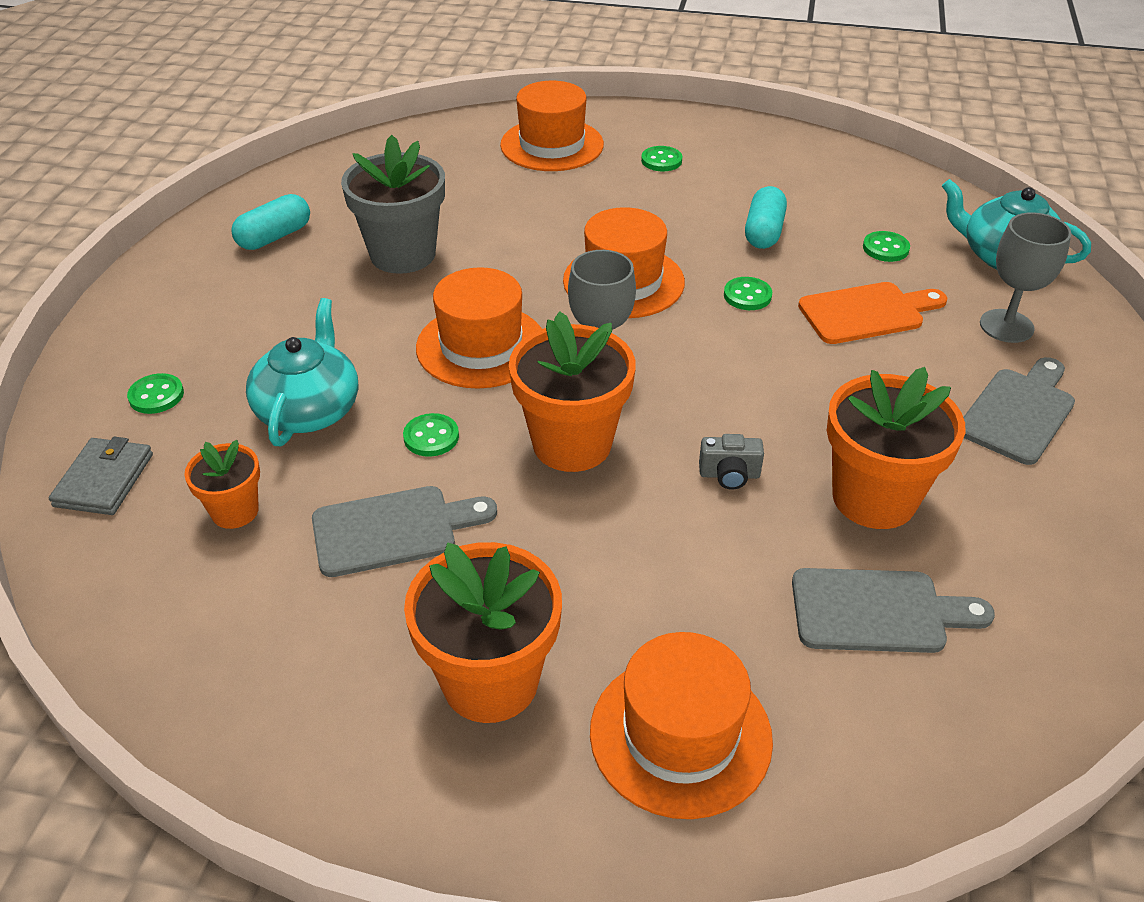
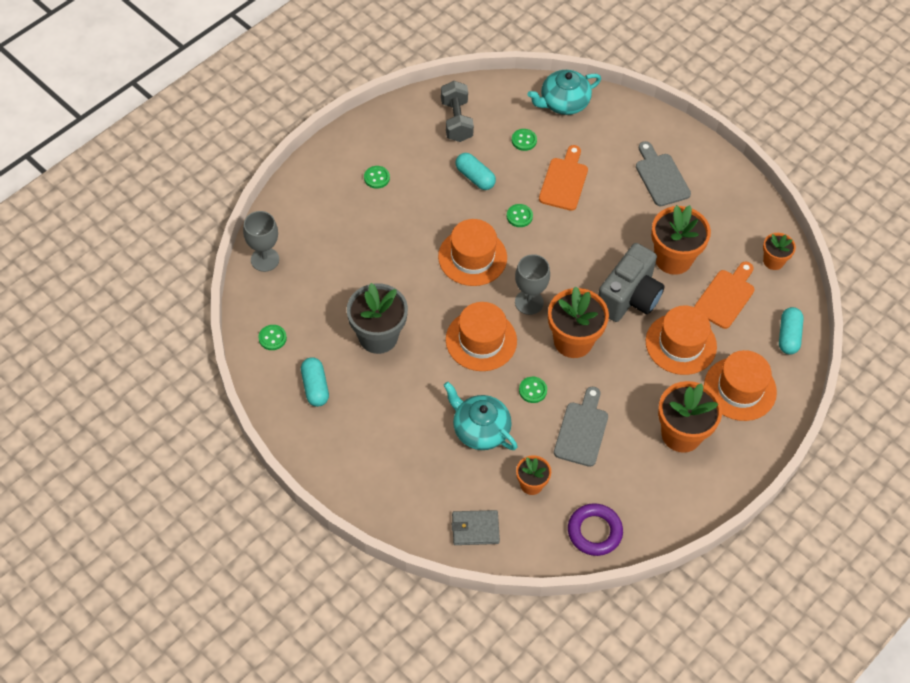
camera: 60 degrees left, 15 degrees up
(104, 480) = (475, 529): grey wallet -> grey wallet turned 45 degrees counterclockwise
(156, 395) = (424, 488): green button -> green button (272, 338)
(174, 640) = (594, 532): none -> purple ring
(552, 145) = (320, 216): orange hat -> orange hat (681, 344)
(729, 475) = (629, 297): grey camera -> grey camera, size x2.44
(835, 183) = (456, 121): none -> grey dumbbell
(877, 612) = (726, 296): grey cutting board -> orange cutting board
(895, 767) = (788, 336): none -> turquoise capsule
(1006, 326) = (609, 140): grey goblet -> grey goblet (265, 259)
(1046, 653) = (773, 261): none -> orange flower pot

